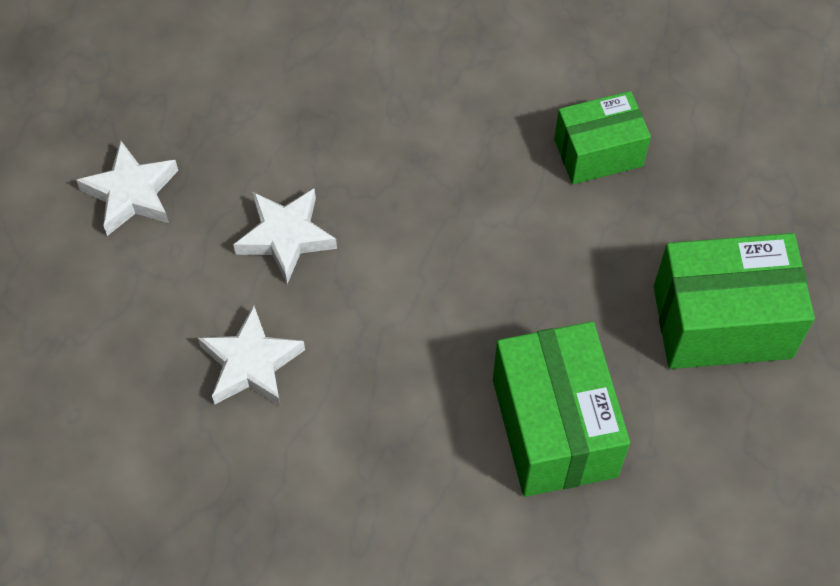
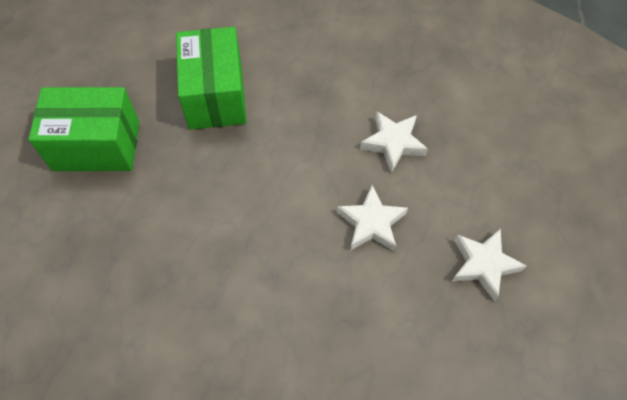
camera: 175 degrees left, 0 degrees up
(598, 153) = (139, 270): green box -> none

